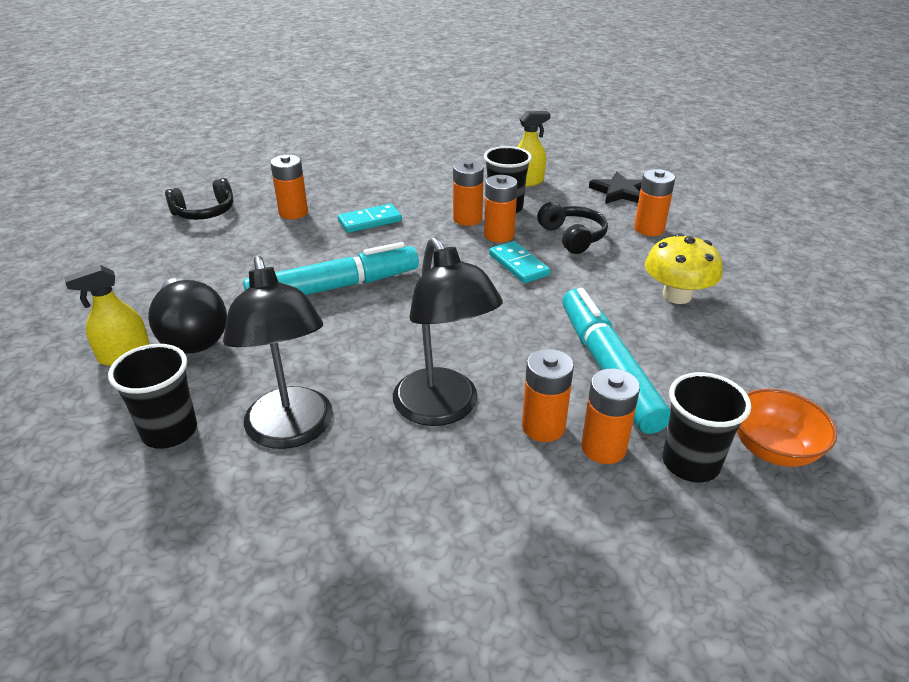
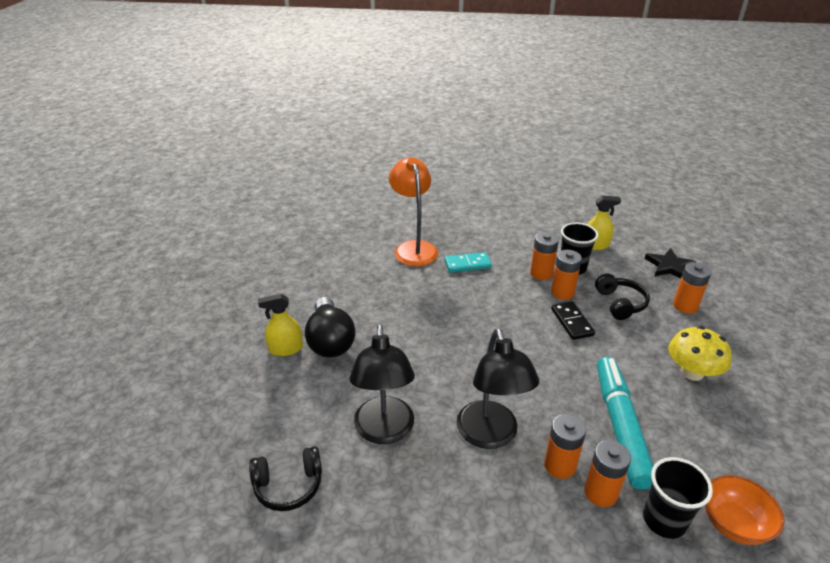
camera: 15 degrees right, 0 degrees up
(169, 431) = (306, 414): black cup -> none
(204, 212) = (352, 238): black headphones -> black headphones (288, 485)
(293, 212) = (413, 248): orange battery -> orange lamp
(335, 288) = (432, 319): turquoise marker -> none
(518, 265) = (571, 322): turquoise domino -> black domino

